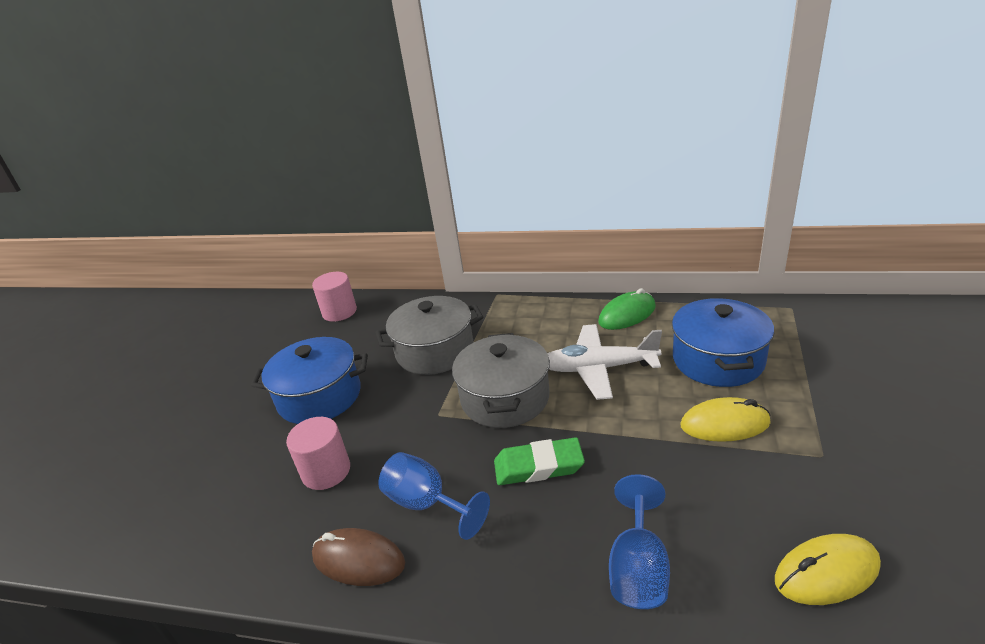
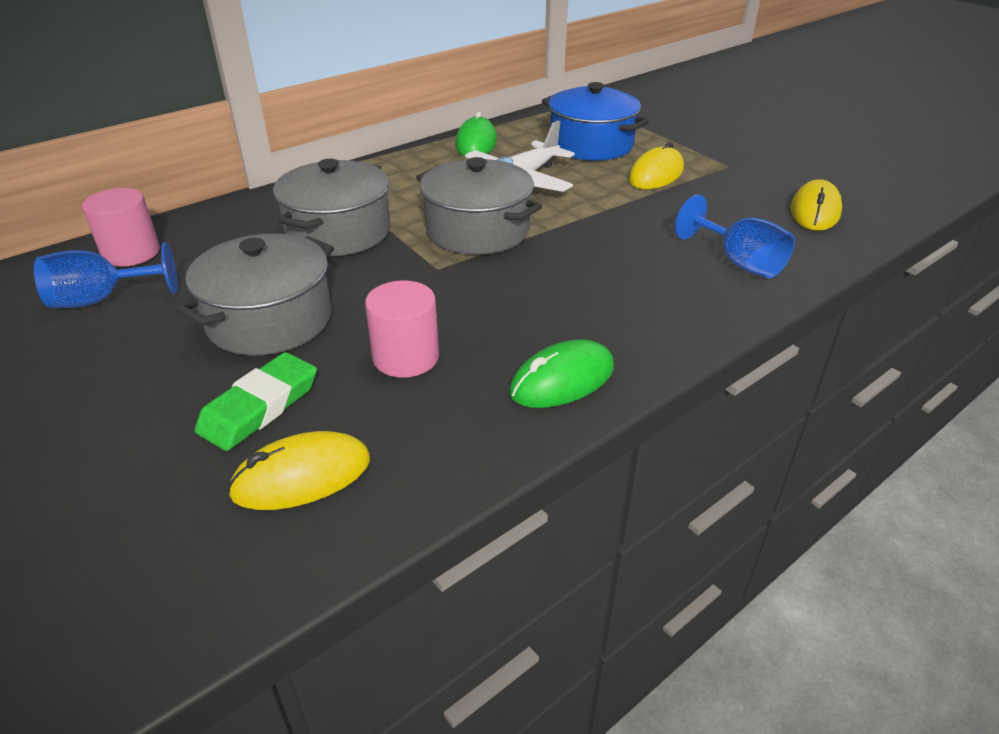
camera: 55 degrees left, 5 degrees up
(191, 509) = (302, 476): none -> yellow mouse
(319, 396) = (269, 320): blue pot -> grey pot
(358, 560) = (562, 380): brown mouse -> green mouse
(427, 504) = (546, 318): blue goblet -> blue goblet (102, 299)
(538, 466) = (585, 252): green eraser -> green eraser (259, 407)

